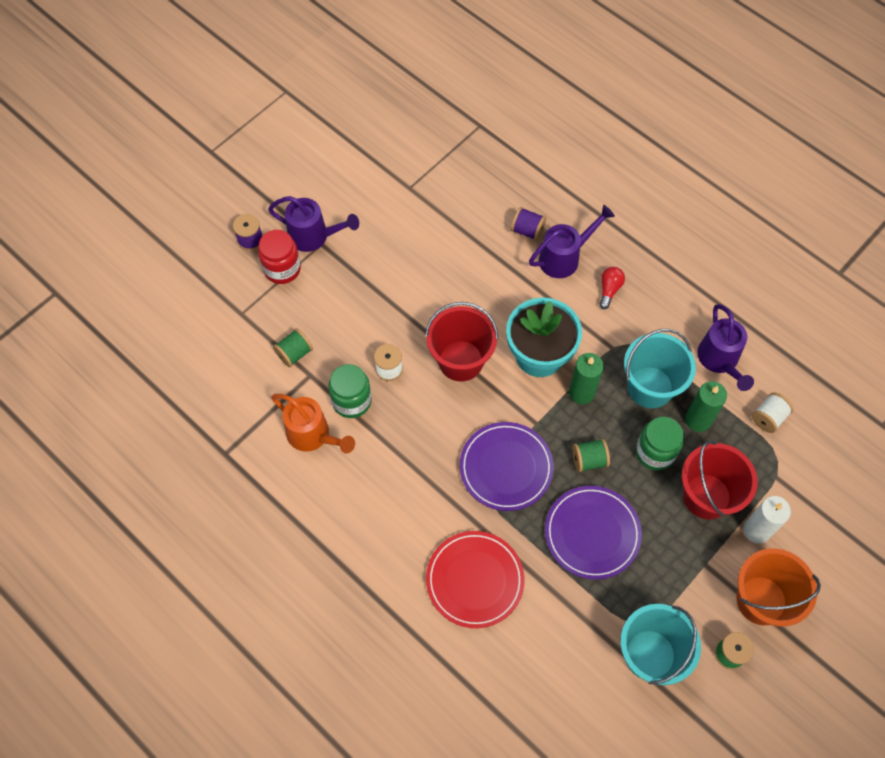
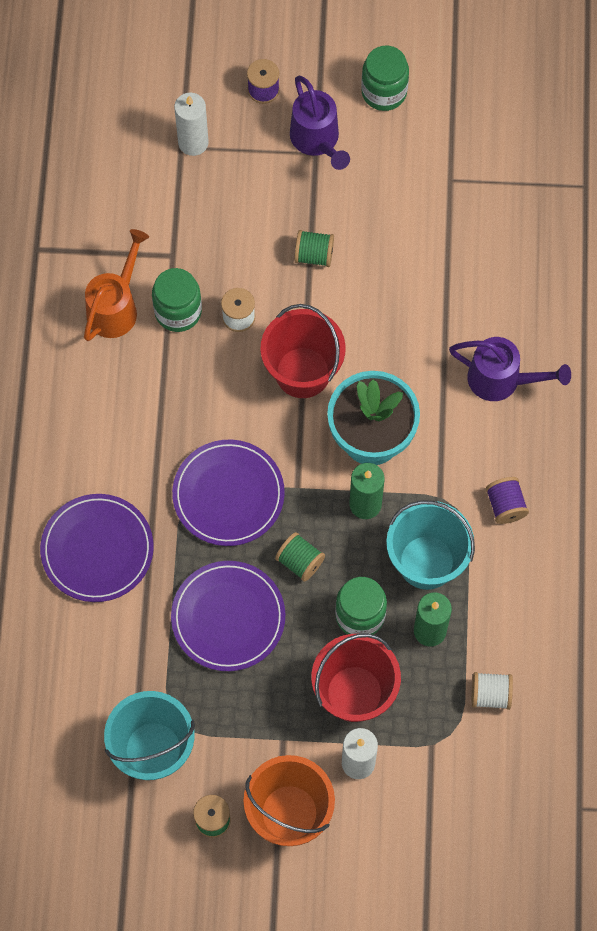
camera: 50 degrees right, 5 degrees up
(245, 304) = (193, 142): none -> white candle
(282, 269) = (258, 142): red jar -> none
(294, 353) = (181, 225): green spool -> green spool (314, 255)
(313, 435) = (116, 307): orange watering can -> orange watering can turned 150 degrees counterclockwise
(318, 178) = (384, 92): none -> green jar
(475, 580) = (97, 549): red plate -> purple plate
(527, 230) = (501, 323): purple spool -> purple spool (505, 505)
(609, 290) = (502, 448): red light bulb -> none
(720, 361) = (514, 606): purple watering can -> none

